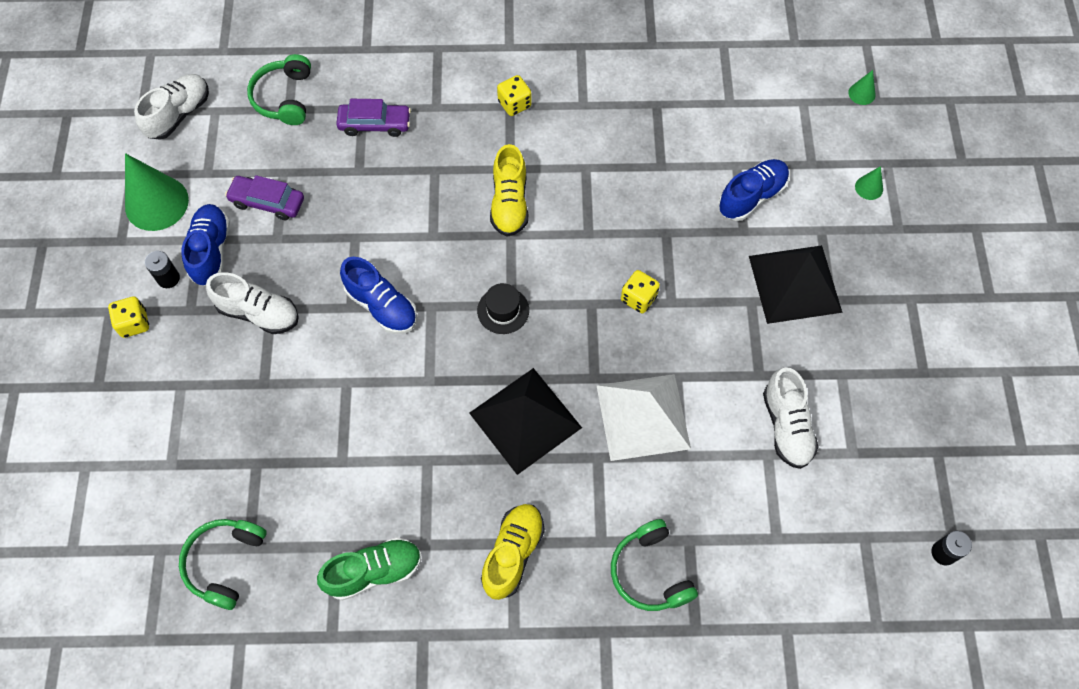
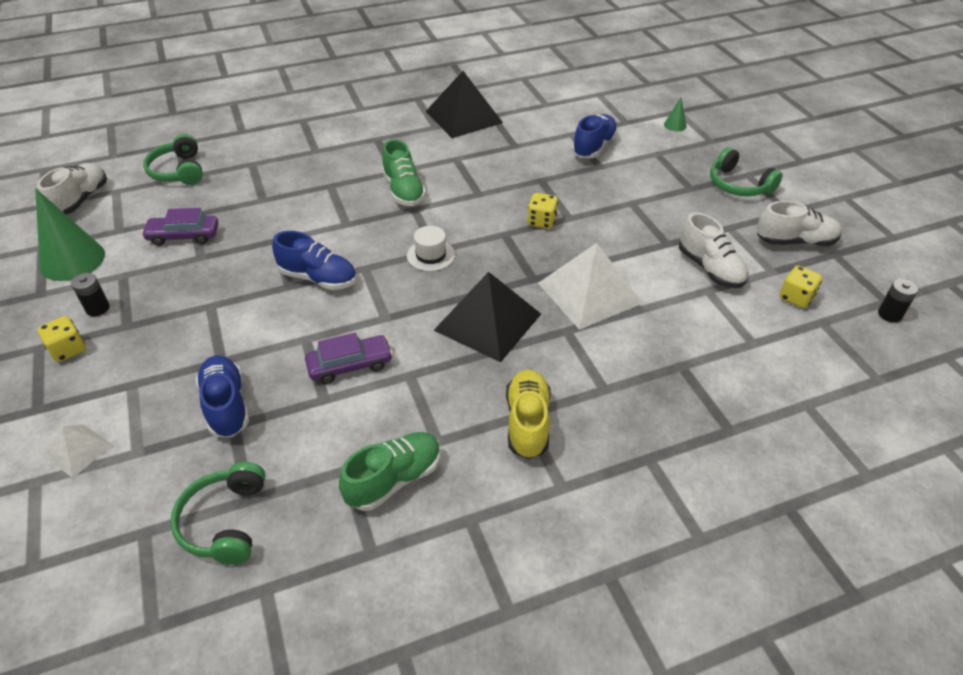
camera: 20 degrees left, 20 degrees down
(124, 445) = (78, 450): none -> white pyramid
(211, 251) = (137, 280): blue shoe -> blue shoe (226, 405)
(258, 313) = (199, 311): white shoe -> white shoe (795, 241)
(375, 124) = (266, 170): purple car -> purple car (350, 365)
(503, 310) = (431, 255): black hat -> white hat
(509, 203) = (404, 191): yellow shoe -> green shoe
(514, 104) = (380, 136): yellow dice -> yellow dice (796, 297)
(650, 572) = (662, 399): green headphones -> green headphones (738, 185)
(795, 284) = (658, 185): black pyramid -> black pyramid (464, 117)
(861, 93) = (636, 82): green cone -> none

